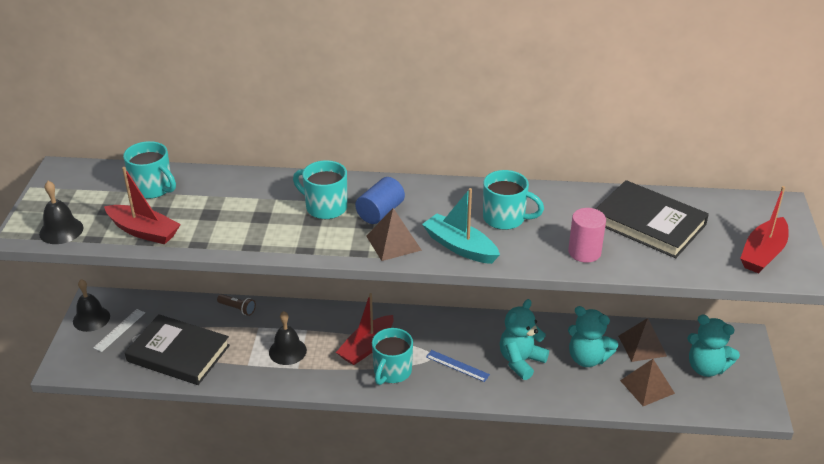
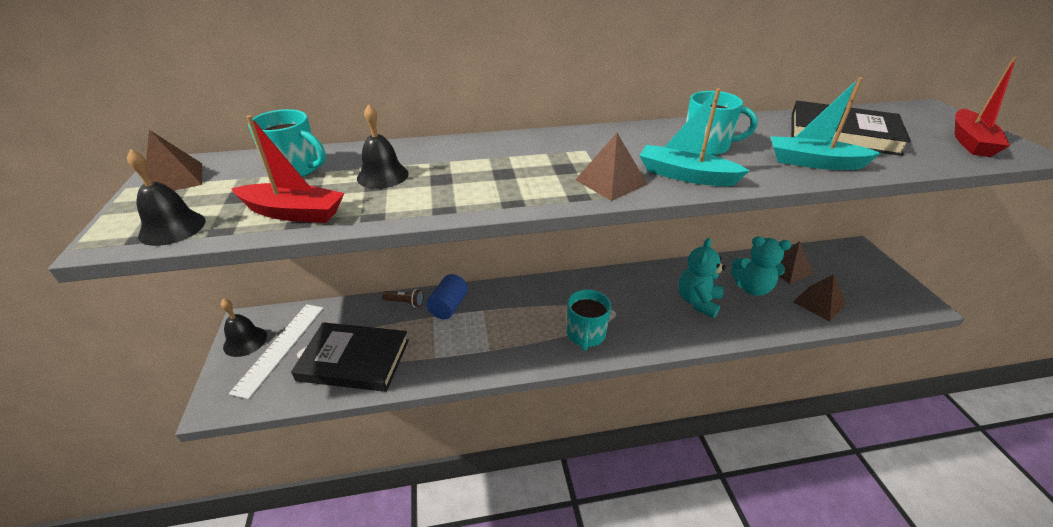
camera: 15 degrees left, 0 degrees up
(63, 184) = (174, 179): none -> brown pyramid
(119, 330) = (280, 347): white ruler -> white ruler, size x1.73
(287, 351) = (472, 335): black bell -> black bell (382, 176)
(325, 207) = (511, 161): turquoise mug -> none
(367, 347) = (549, 315): red boat -> none
(380, 212) = (575, 158): blue cylinder -> blue cylinder (449, 306)
(457, 366) = (644, 317): blue ruler -> none
(584, 252) = (814, 163): pink cylinder -> turquoise boat
(706, 368) = (851, 277): turquoise teddy bear -> none

